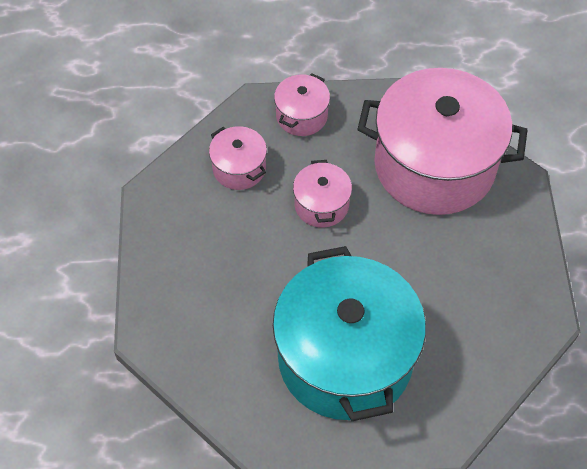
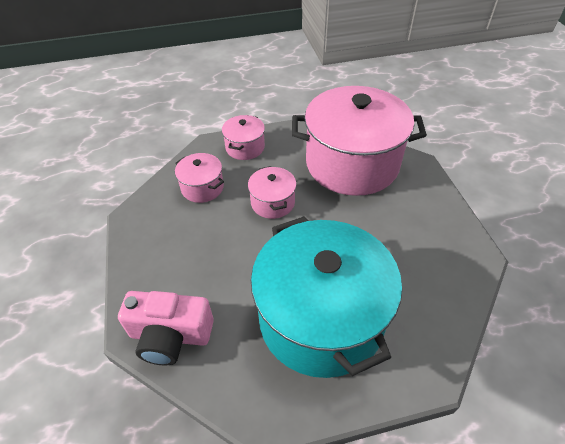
camera: 10 degrees left, 10 degrees down
(183, 346) = (170, 336): none -> pink camera

